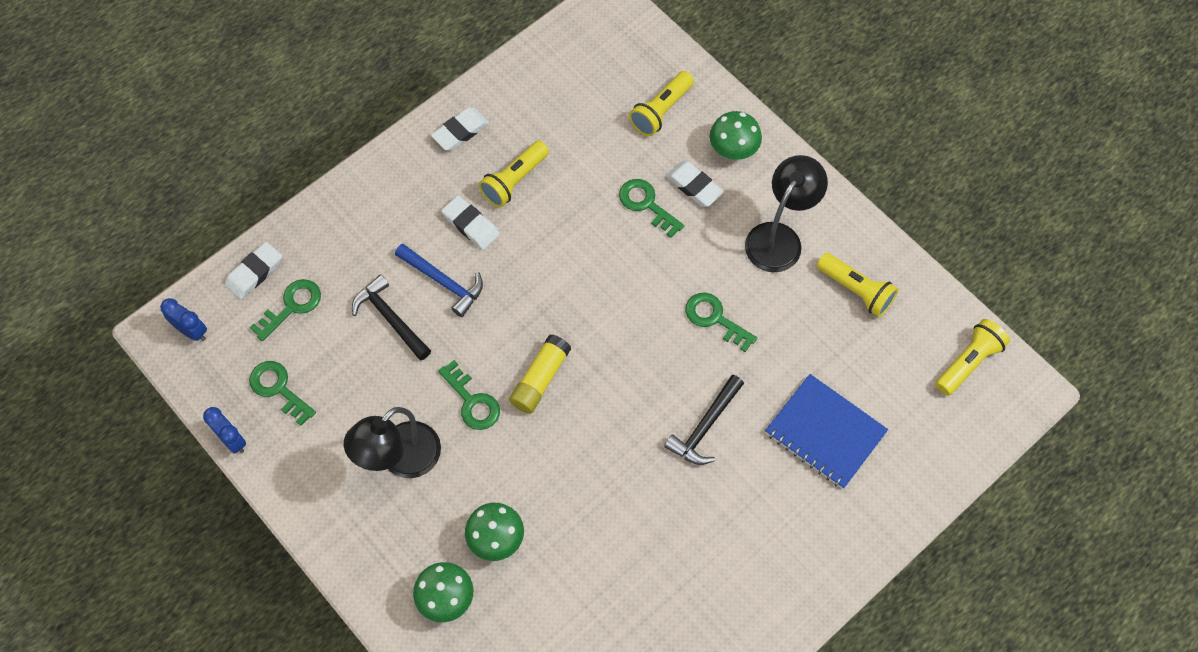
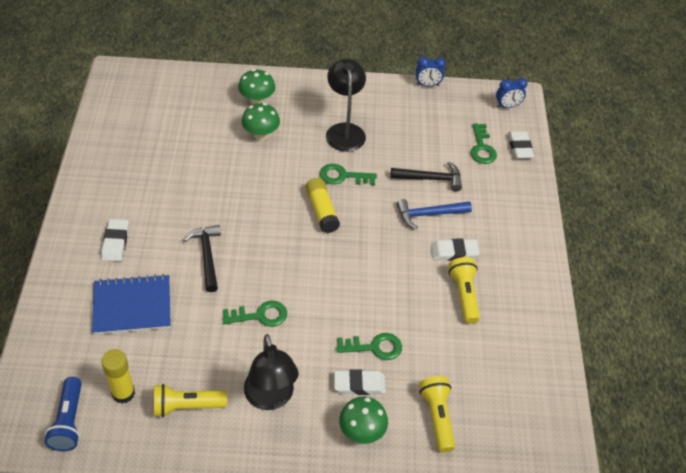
camera: 130 degrees right, 15 degrees down
(278, 389) = (437, 115): green key -> none
(460, 131) = (529, 296): white eraser -> white eraser (115, 242)
(901, 348) = (123, 393): none -> yellow glue stick
(968, 362) = (68, 421): yellow flashlight -> blue flashlight

